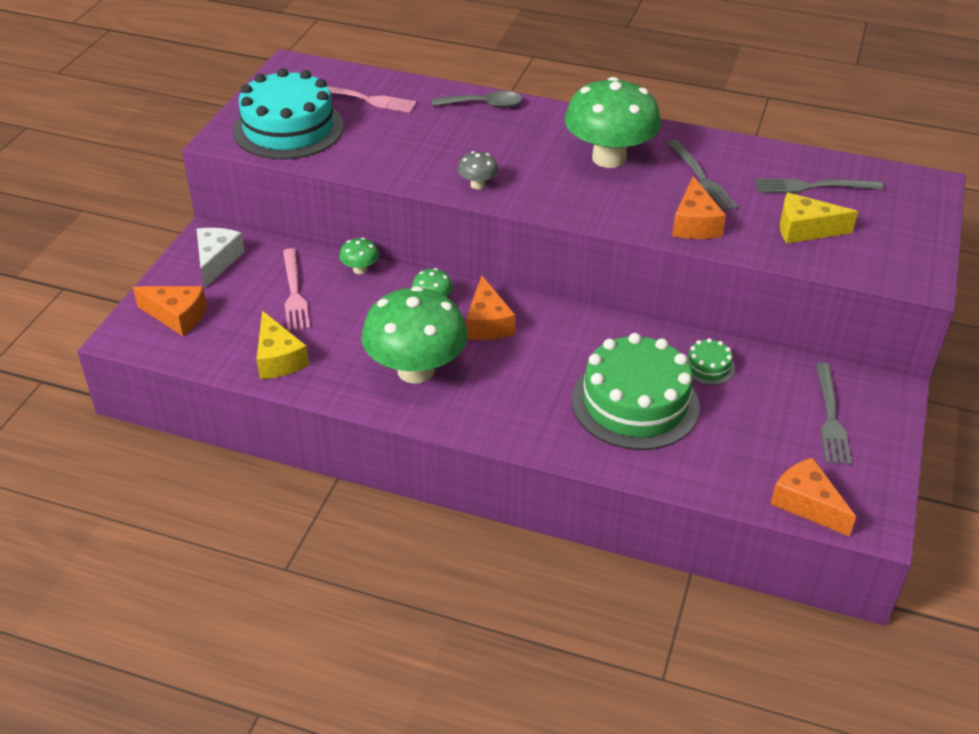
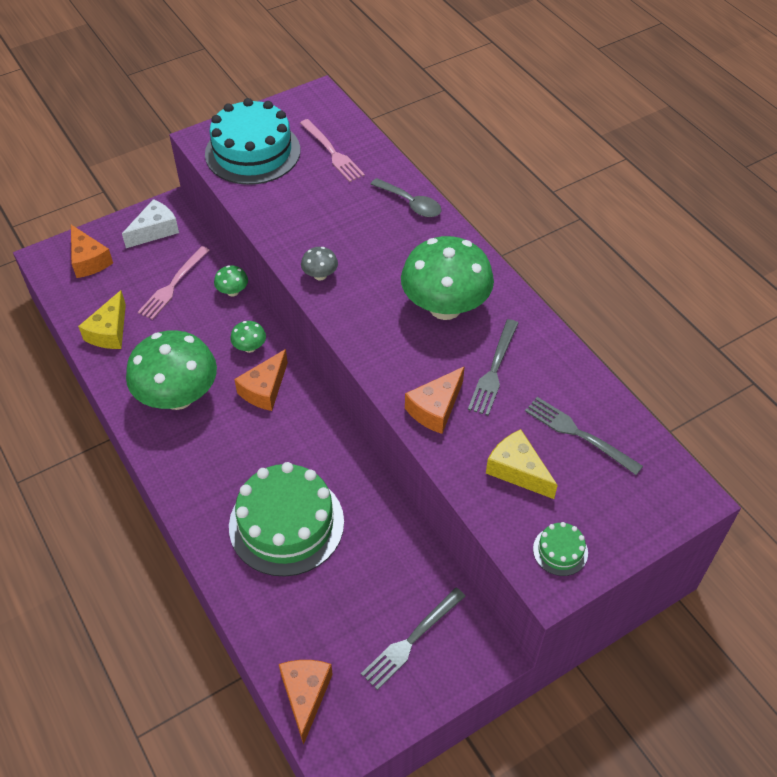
camera: 40 degrees right, 10 degrees up
(708, 367) = (373, 531): green cake -> green cake (560, 551)

